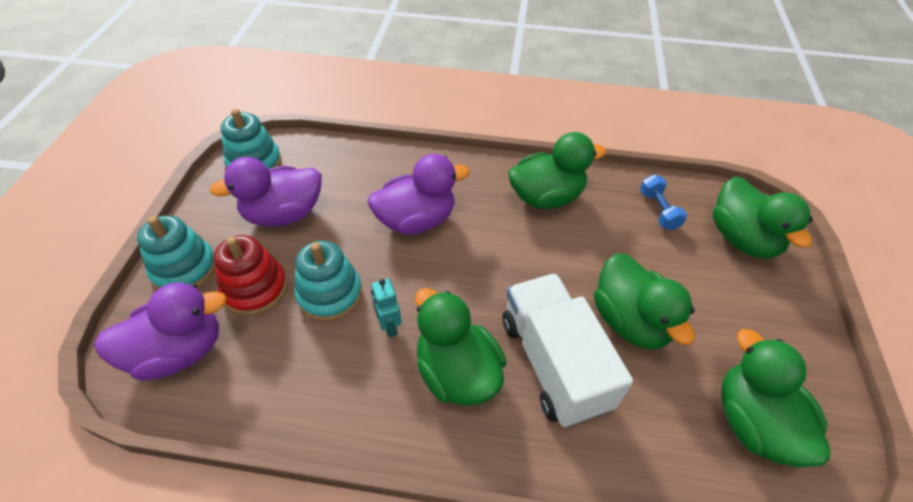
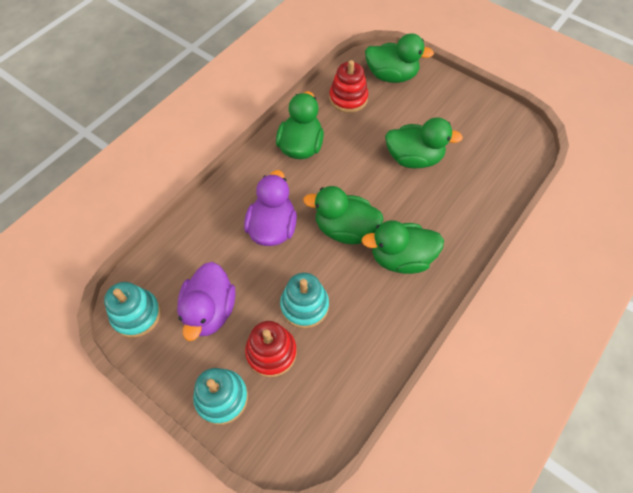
camera: 60 degrees left, 10 degrees up
(179, 352) = (298, 418): purple duck -> none
(388, 326) = (349, 280): turquoise robot -> none
(553, 363) = (420, 208): white truck -> none
(658, 210) = (348, 98): blue dumbbell -> red stacking toy
(753, 423) = (494, 144): green duck -> green duck (345, 229)

